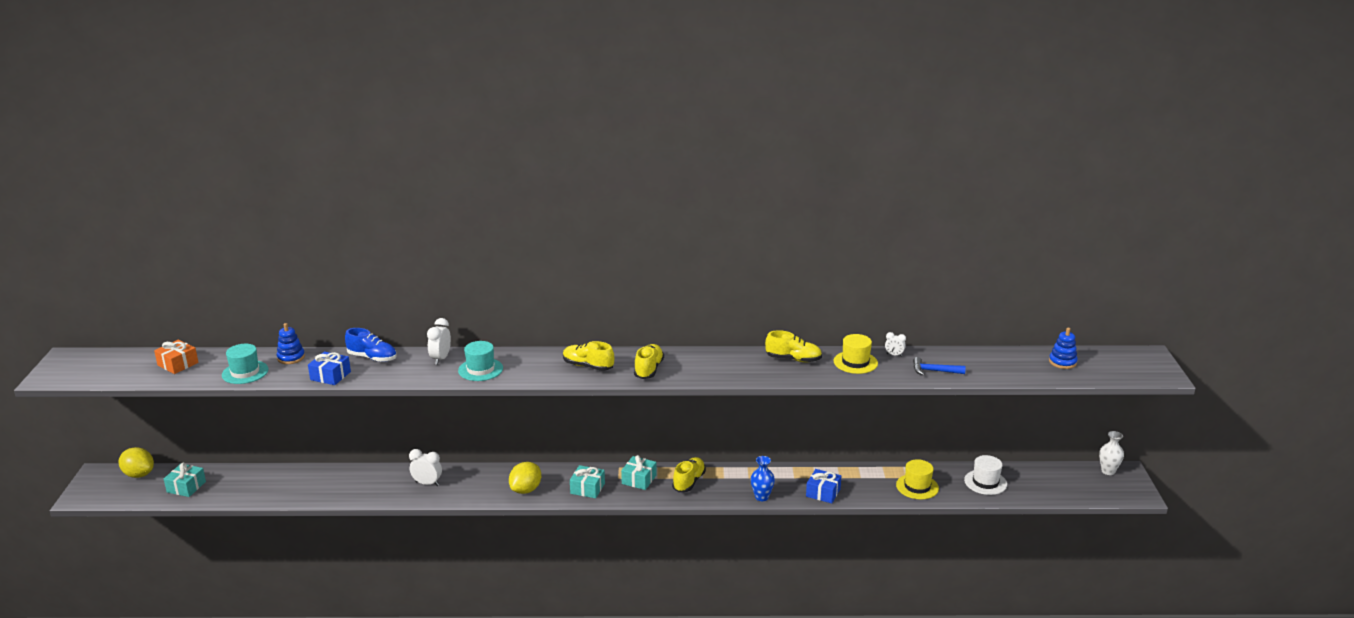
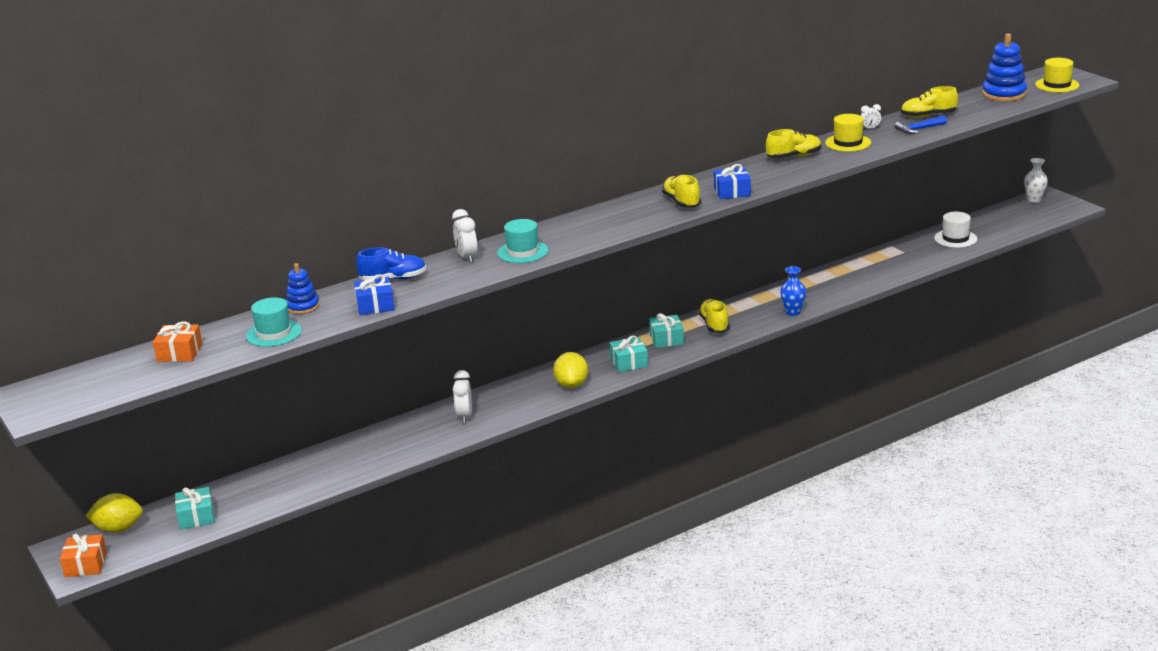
camera: 30 degrees left, 0 degrees up
(92, 493) = (85, 564): none -> orange gift
(427, 483) = (464, 416): white clock -> white clock turned 75 degrees counterclockwise
(588, 366) = (622, 217): yellow shoe -> yellow shoe (928, 116)
(823, 493) = (839, 291): blue gift -> blue gift (732, 192)
(917, 486) = (908, 260): yellow hat -> yellow hat (1057, 85)
(1062, 362) = (1004, 94): blue stacking toy -> blue stacking toy, size x1.64

